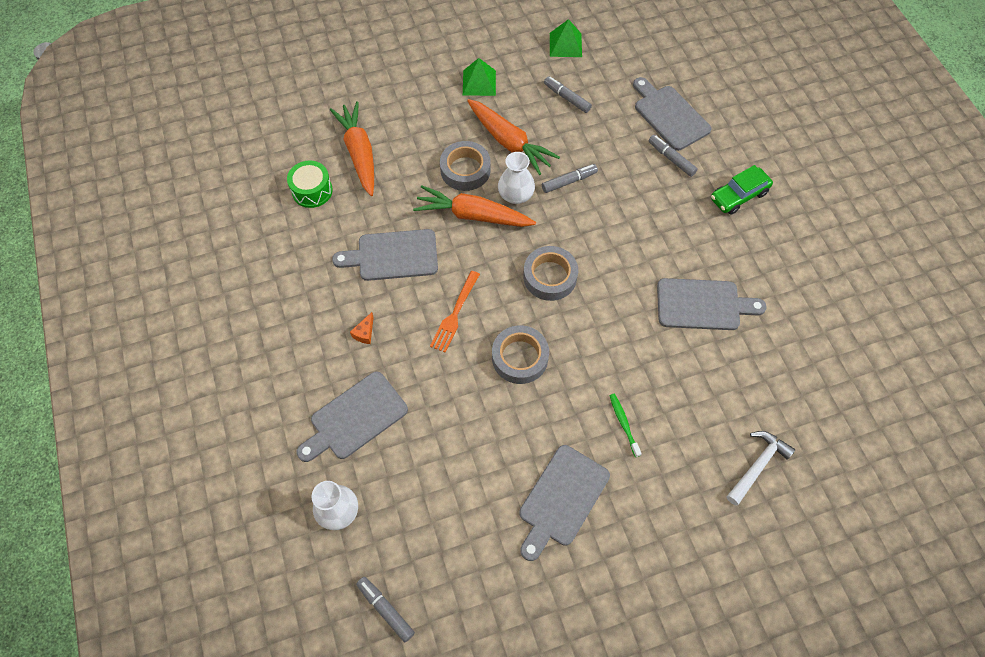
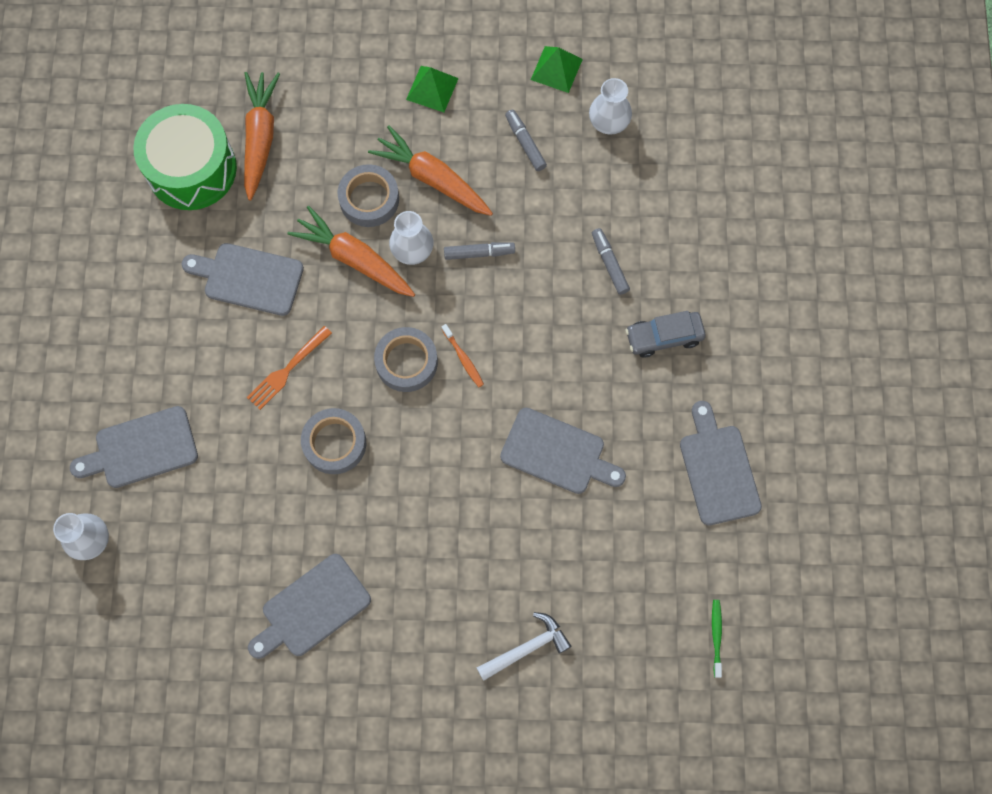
camera: 20 degrees right, 10 degrees up
(312, 191) = (191, 169): green drum -> green drum, size x1.90
(364, 333) = (185, 358): orange cheese -> none
(385, 609) = (99, 652): grey marker -> none
(509, 142) = (433, 179): orange carrot -> orange carrot turned 150 degrees clockwise
(593, 259) = (463, 358): none -> orange toothbrush
(621, 66) = (609, 121): none -> white vase
(623, 424) = (410, 554): green toothbrush -> green toothbrush (716, 636)
(669, 115) = (635, 206): grey cutting board -> grey cutting board (718, 470)
(738, 196) = (664, 337): green car -> grey car

